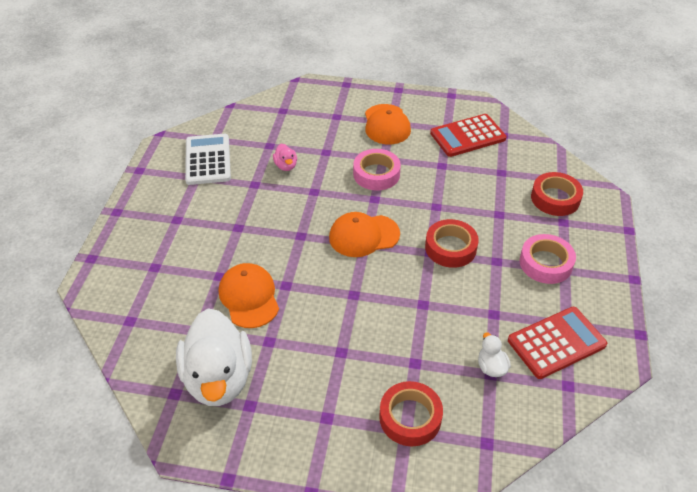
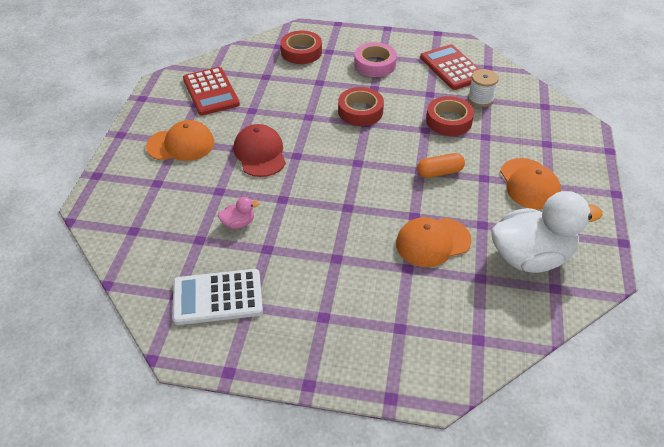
camera: 90 degrees left, 0 degrees up
(350, 311) = (439, 172): none -> orange capsule
(363, 236) = (347, 163): orange cap -> orange cap (529, 184)
(376, 174) = (260, 153): pink tape -> red cap
(410, 417) = (535, 141): red tape -> red tape (449, 121)
(491, 367) = (480, 99): white duck -> white spool

